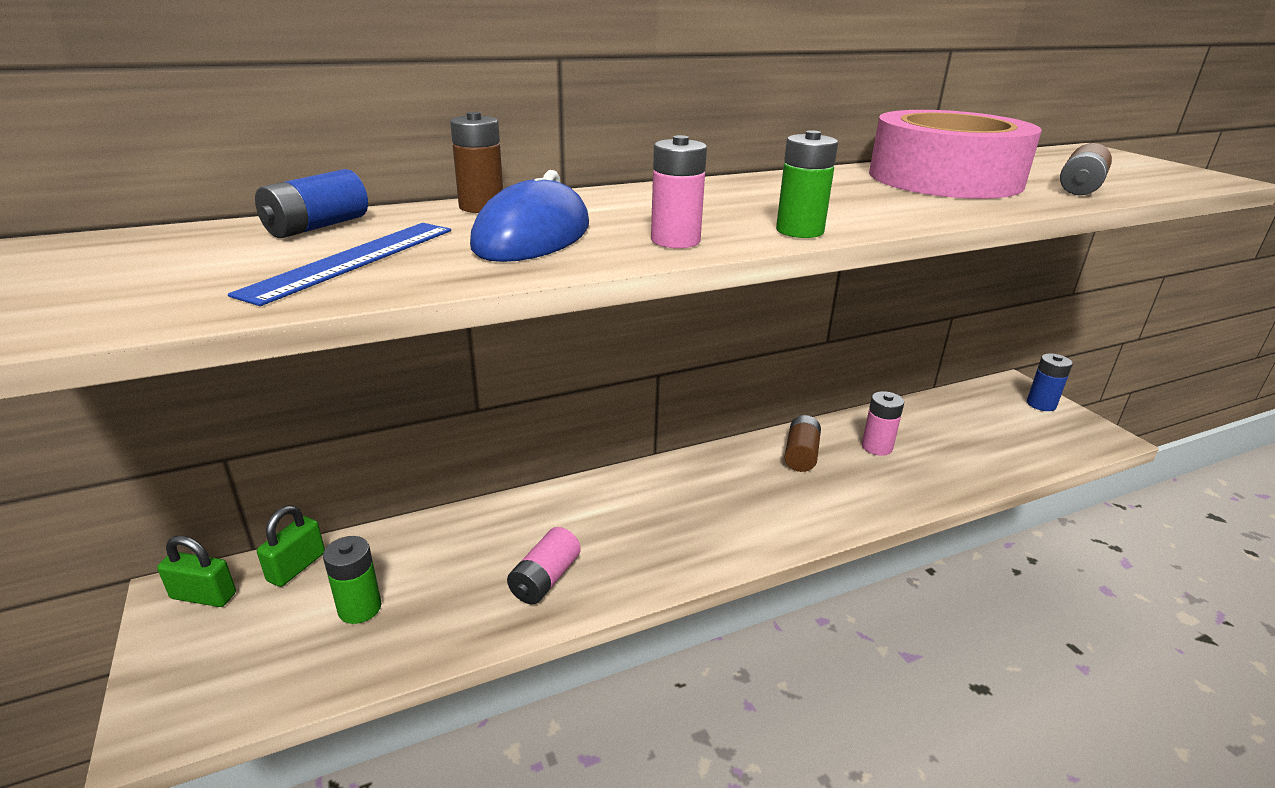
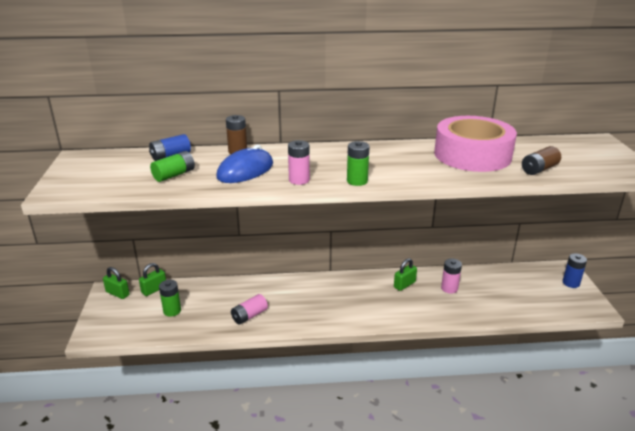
camera: 20 degrees right, 0 degrees up
(352, 260) = (174, 175): blue ruler -> green battery
(801, 455) = (404, 284): brown battery -> green padlock

